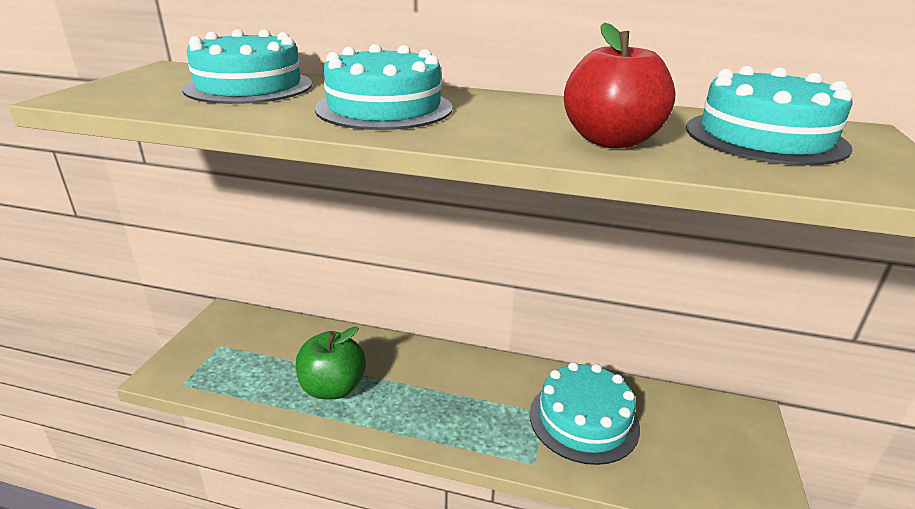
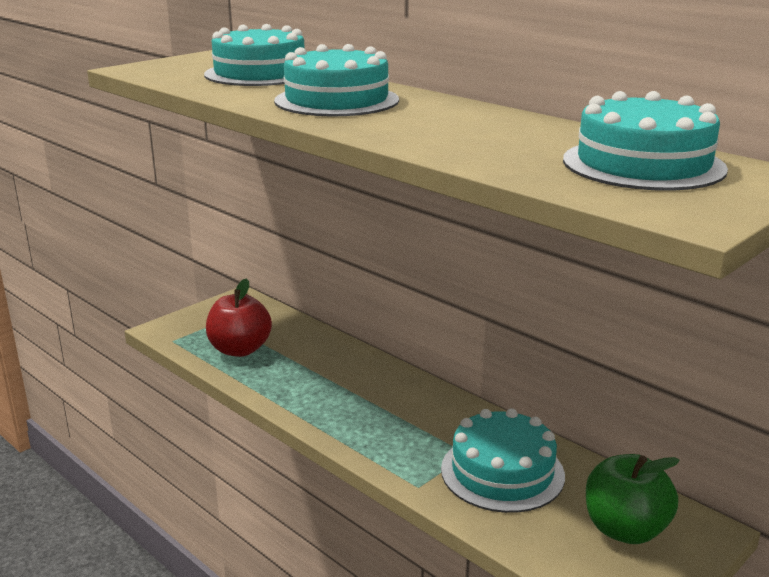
camera: 30 degrees right, 5 degrees down
(333, 388) = (287, 377): green apple -> green apple (625, 529)
(611, 141) = (480, 146): red apple -> red apple (240, 349)

